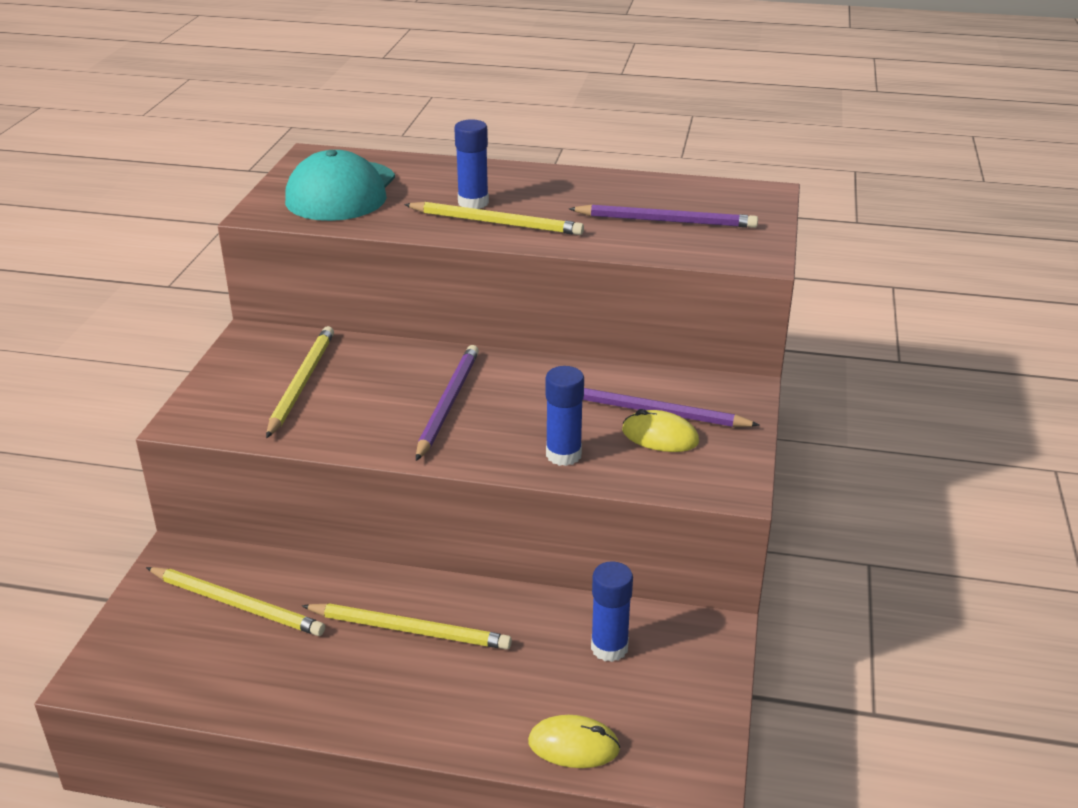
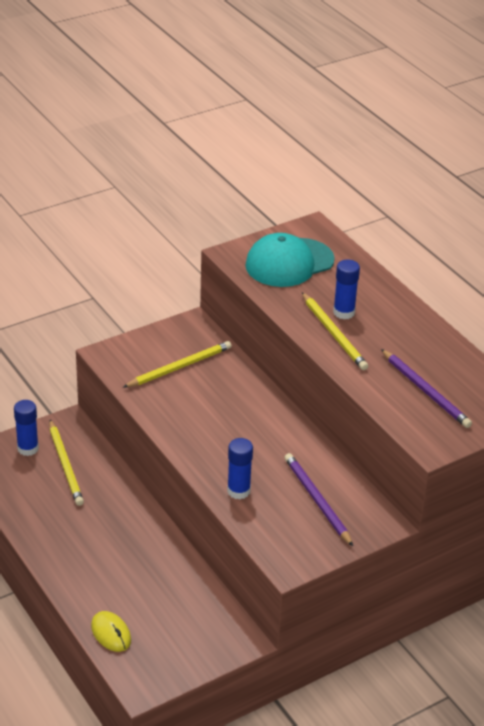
camera: 45 degrees right, 5 degrees up
(410, 630) = (116, 532): yellow pencil -> none
(448, 403) = (228, 425): purple pencil -> none
(609, 648) = (186, 607): blue glue stick -> blue glue stick (28, 448)
(660, 436) = (298, 515): yellow mouse -> none

